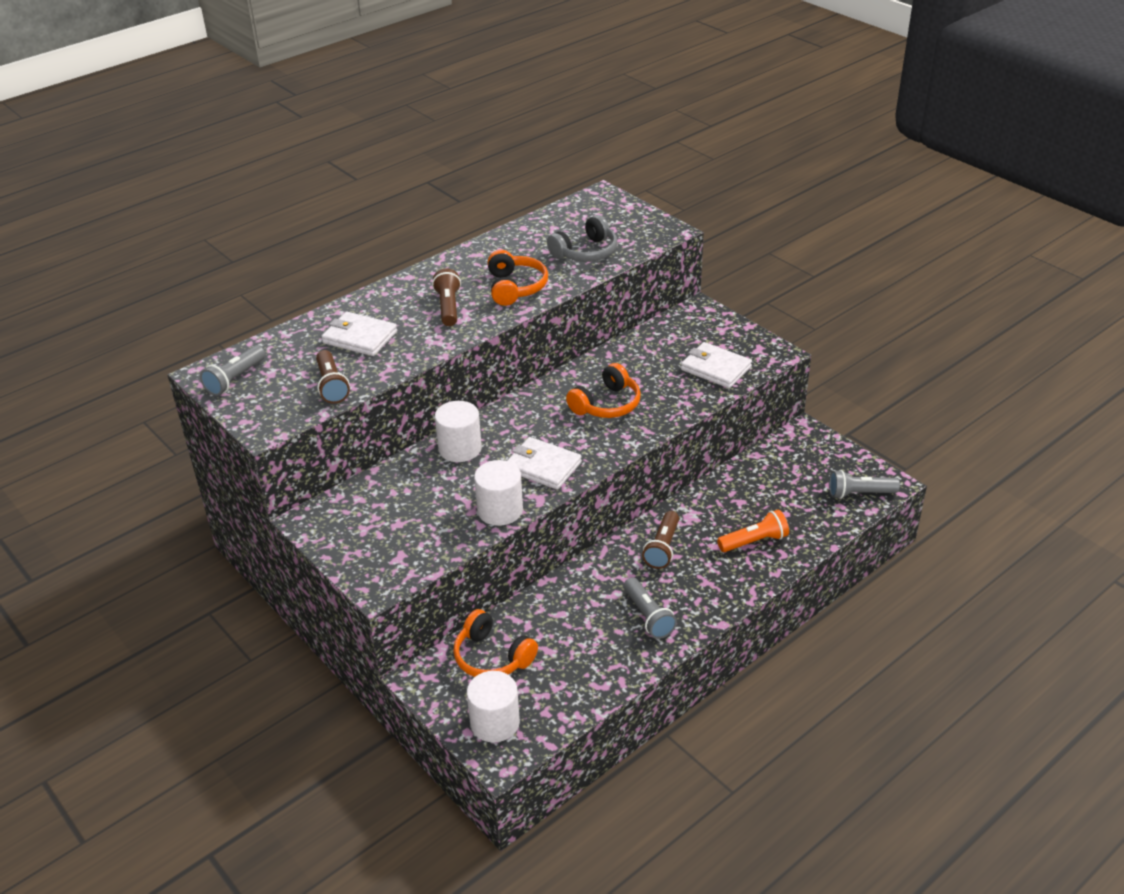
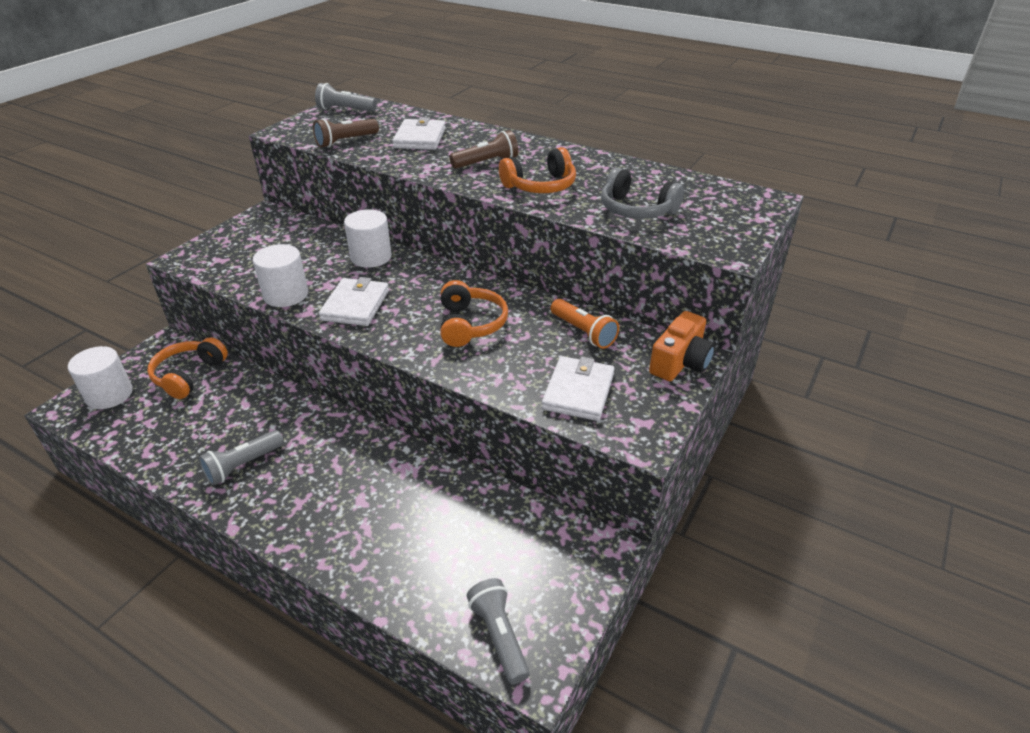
camera: 70 degrees right, 0 degrees up
(606, 404) = (470, 324): orange headphones -> orange headphones turned 120 degrees counterclockwise
(662, 548) = (349, 456): brown flashlight -> none
(702, 316) = (680, 362): none -> orange camera
(754, 541) = (375, 533): orange flashlight -> orange flashlight (583, 332)

